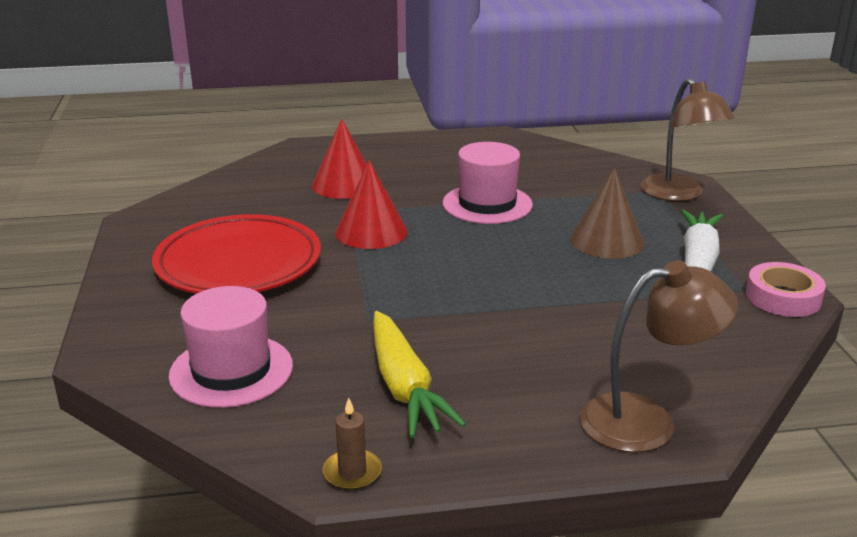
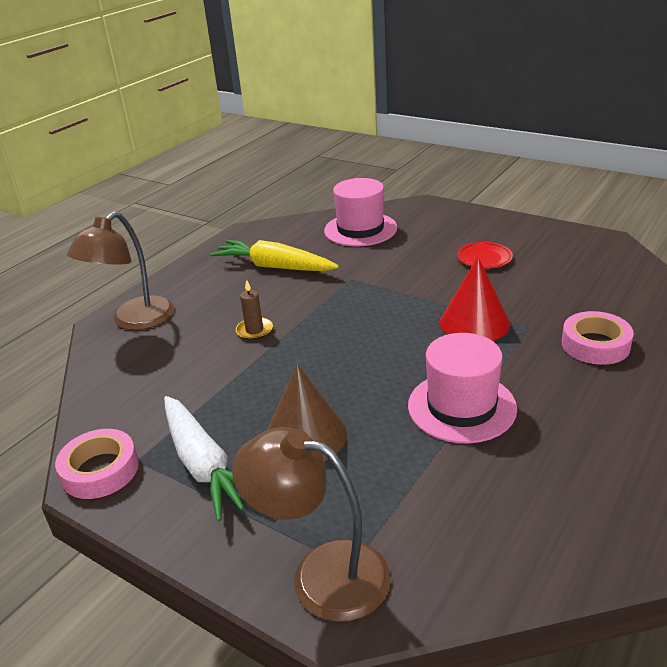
camera: 135 degrees right, 5 degrees up
(238, 264) = (484, 258): red plate -> red plate, size x0.42
(344, 185) = (595, 344): red cone -> pink tape
(352, 472) = (241, 236): brown candle -> brown candle (254, 330)

